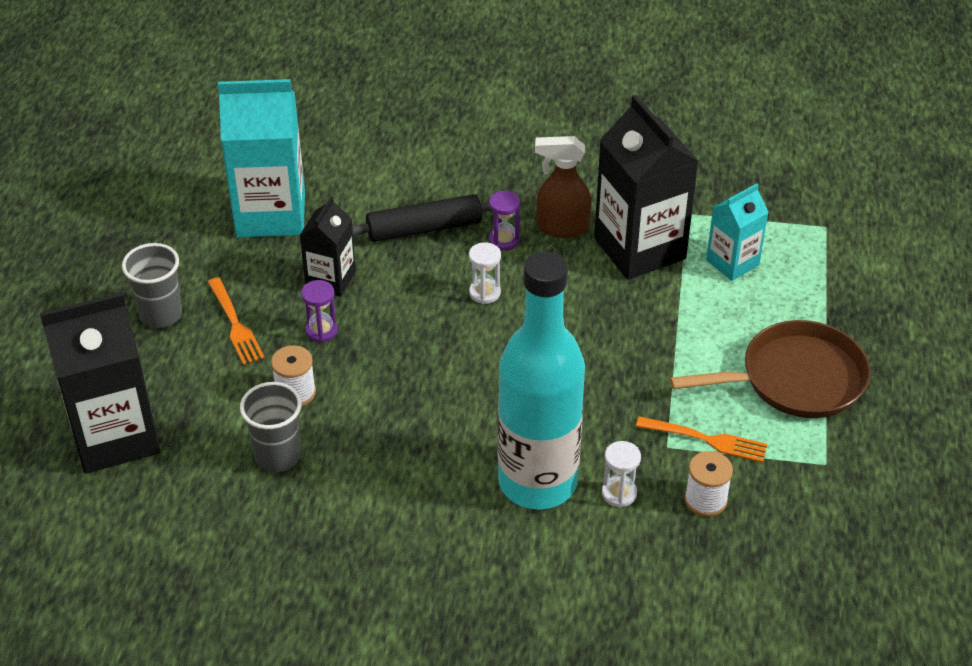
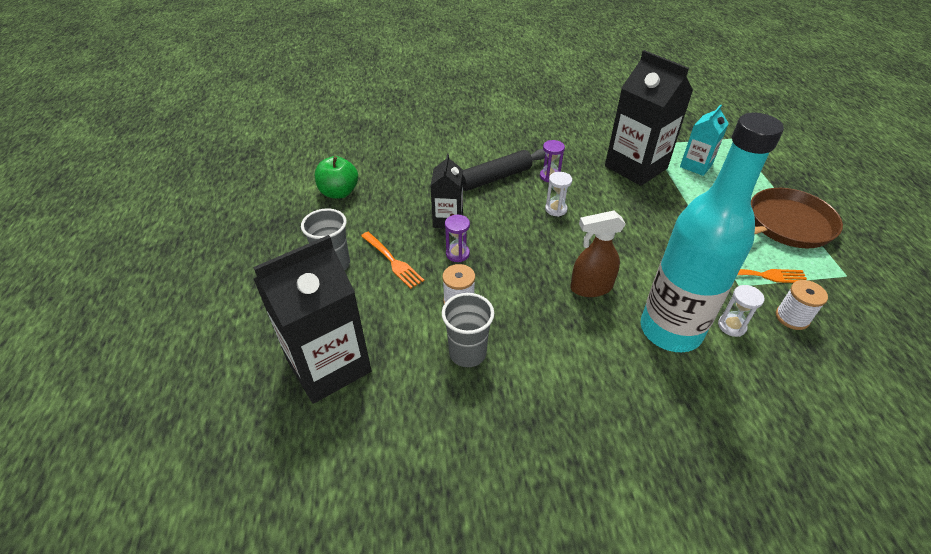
camera: 15 degrees left, 0 degrees up
(202, 212) = (339, 192): none -> green apple
(271, 214) = (388, 186): turquoise carton -> none
(561, 227) = (581, 163): brown spray bottle -> brown spray bottle (590, 288)

